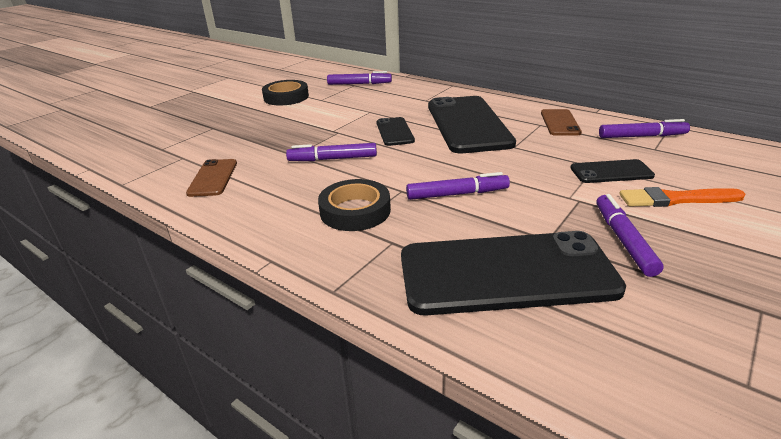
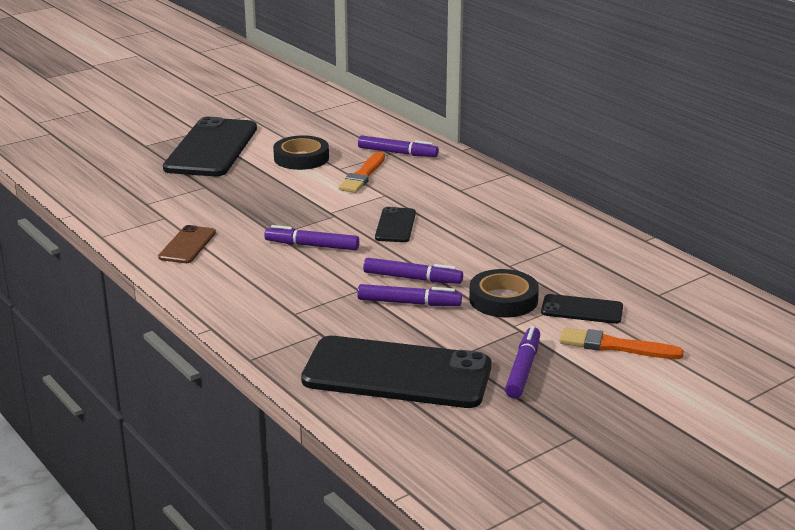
camera: 15 degrees right, 5 degrees down
(343, 101) = (363, 175): none -> orange brush
(355, 211) = (304, 301): black tape -> black tape (503, 300)
(467, 124) = (482, 230): black phone -> black phone (211, 148)
(560, 123) = (588, 246): brown phone -> none
(641, 136) = (661, 278): purple marker -> purple marker (412, 278)

